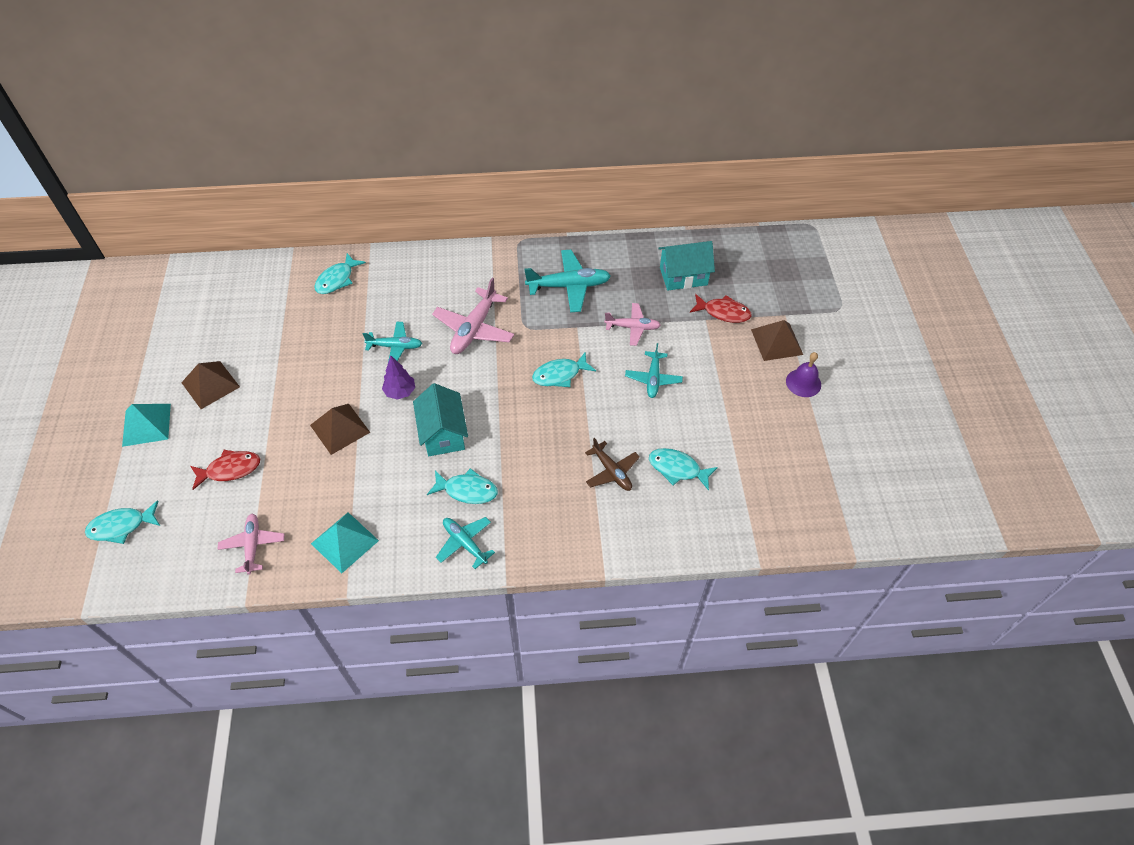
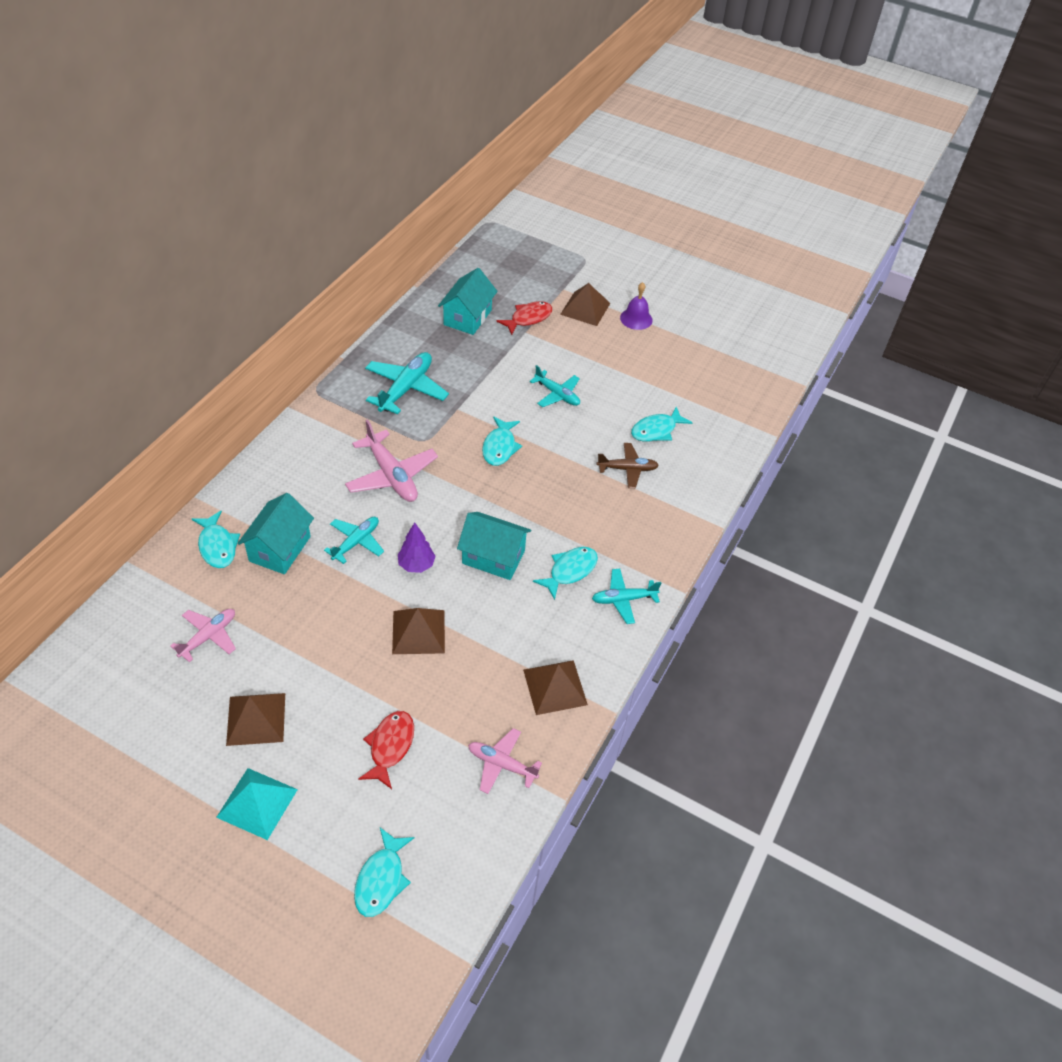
camera: 60 degrees left, 5 degrees down
(344, 542) = (555, 687): turquoise pyramid -> brown pyramid
(358, 311) = (280, 549): none -> turquoise house
(633, 327) = (492, 376): pink plane -> pink plane (208, 636)

